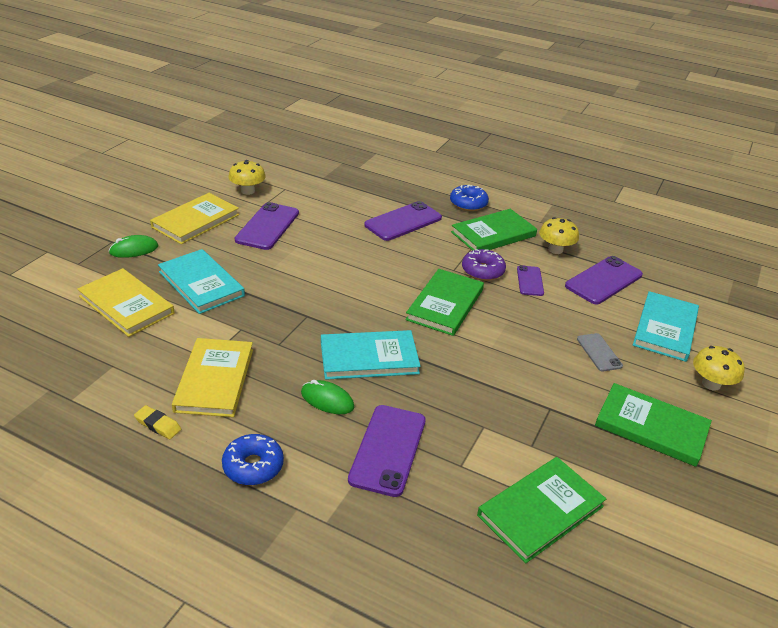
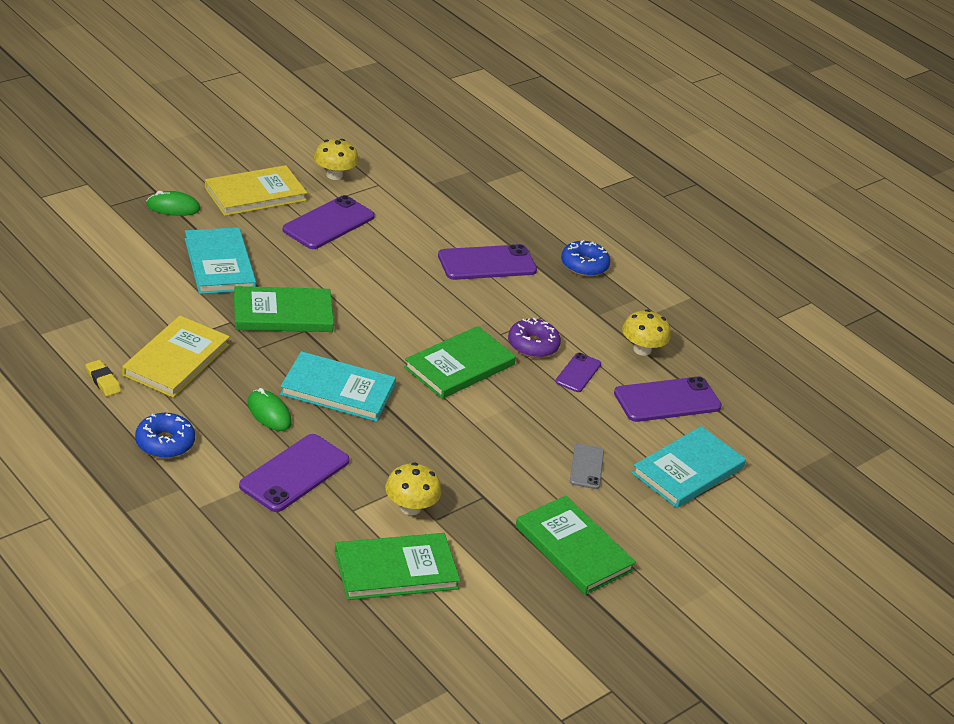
camera: 20 degrees right, 0 degrees up
(126, 305) = (134, 263): yellow book -> none
(493, 234) = (583, 309): green book -> green book (283, 313)
(711, 384) = (682, 537): yellow mushroom -> yellow mushroom (410, 507)

